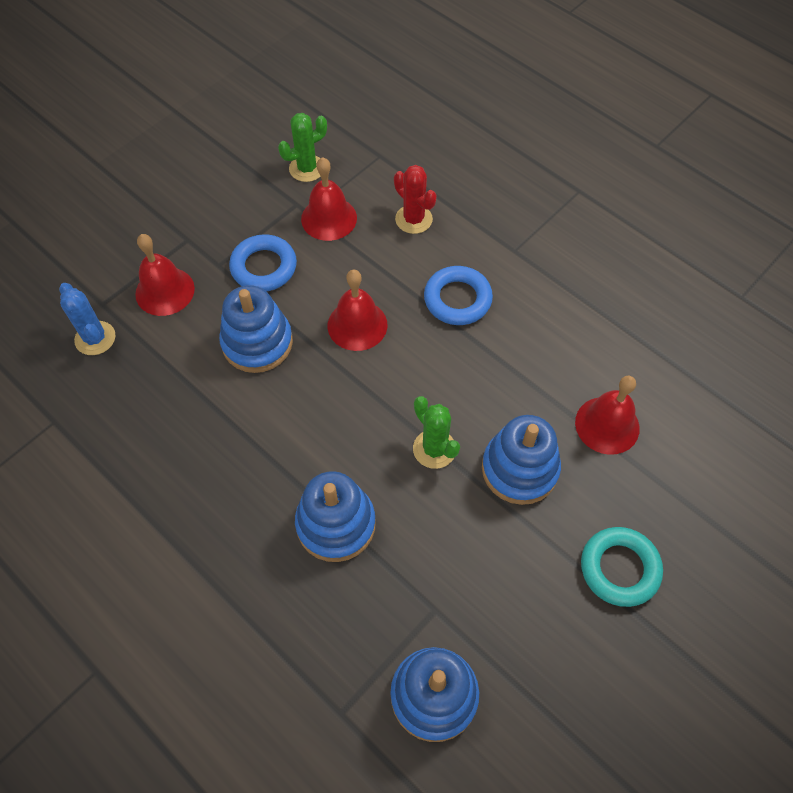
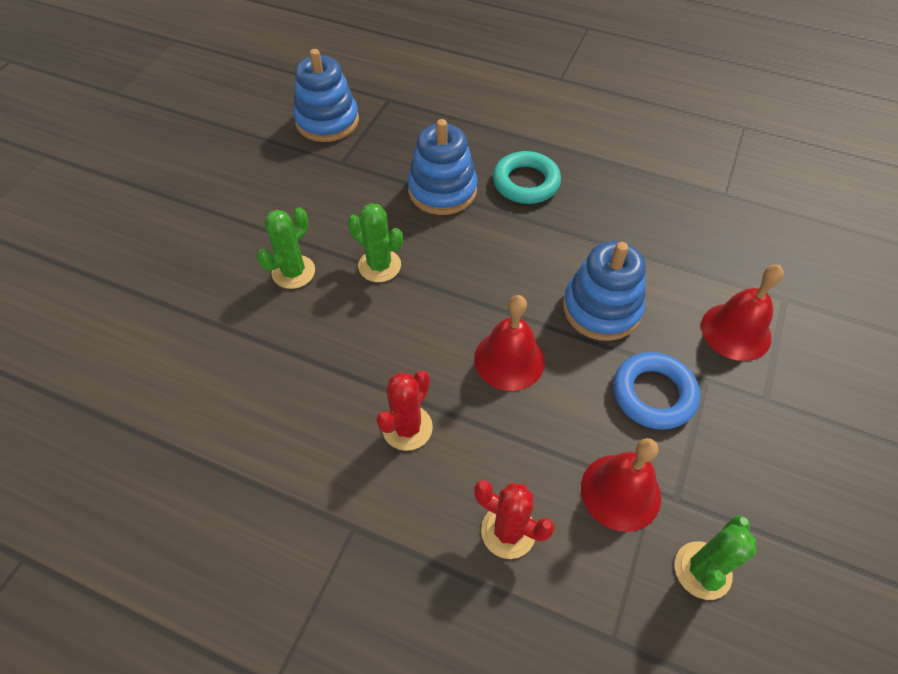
camera: 160 degrees right, 5 degrees down
(95, 338) = (758, 265): blue cactus -> none
(457, 299) = (407, 428): blue ring -> red cactus
(519, 469) = (293, 272): blue stacking toy -> green cactus
(607, 425) = (209, 336): red bell -> none
(619, 568) = (192, 224): turquoise ring -> turquoise ring (526, 182)

